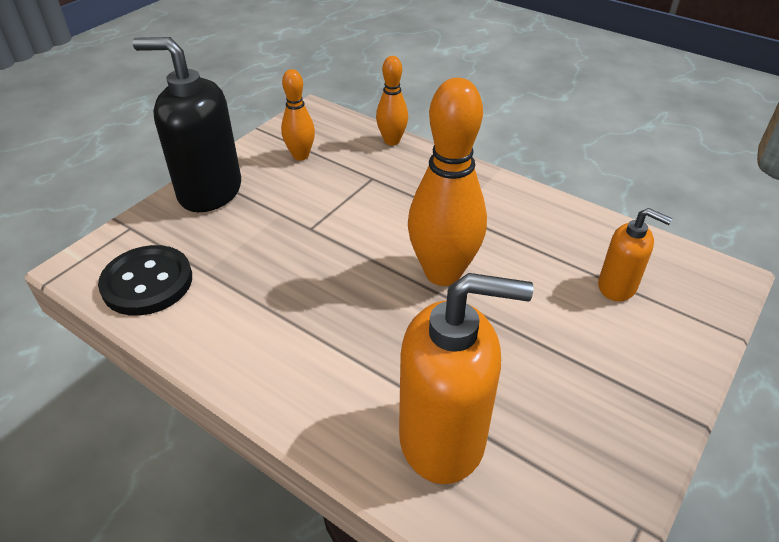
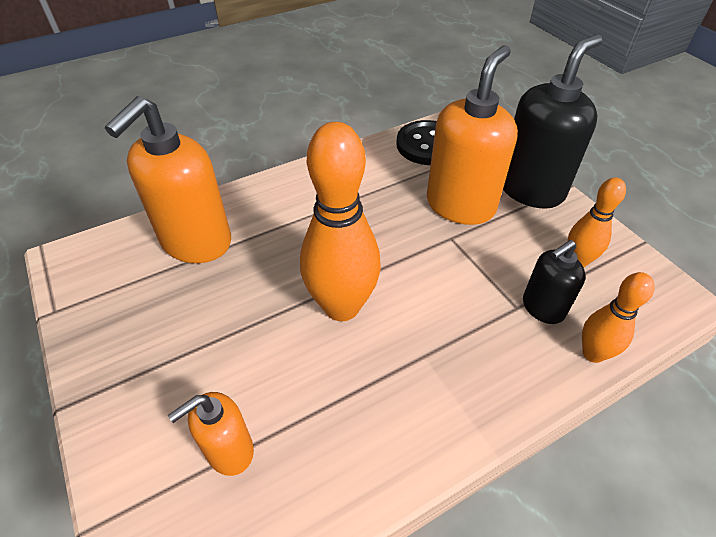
camera: 115 degrees right, 5 degrees up
(257, 232) = (460, 205): none -> orange soap dispenser
(364, 166) = (542, 308): none -> black soap dispenser

